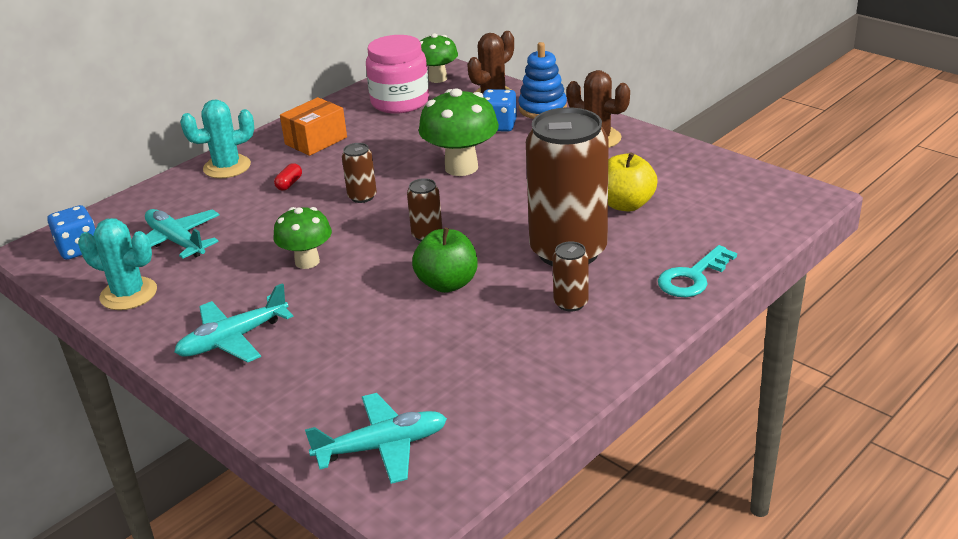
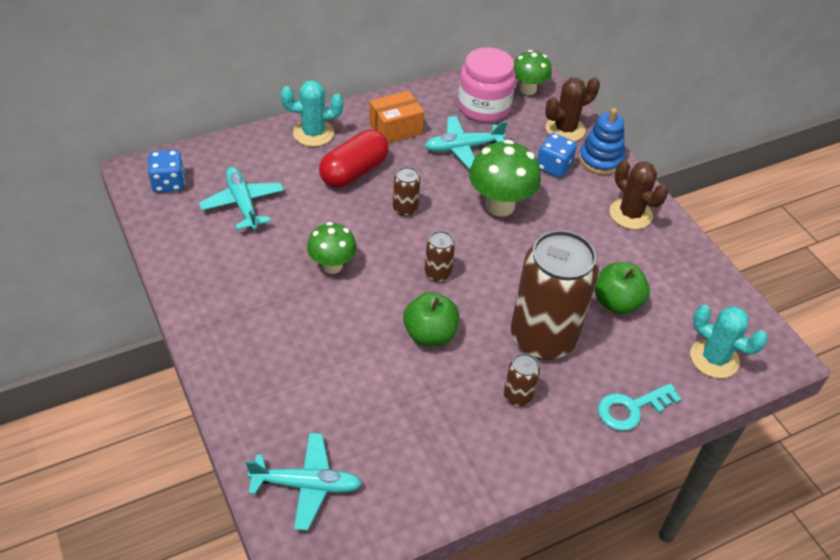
camera: 15 degrees right, 15 degrees up
(128, 294) = (187, 247): turquoise cactus -> turquoise cactus (714, 358)
(233, 339) = (243, 327): turquoise plane -> turquoise plane (463, 148)
(289, 184) = (354, 172): red capsule -> red capsule, size x2.47
(626, 205) = (616, 303): yellow apple -> green apple

